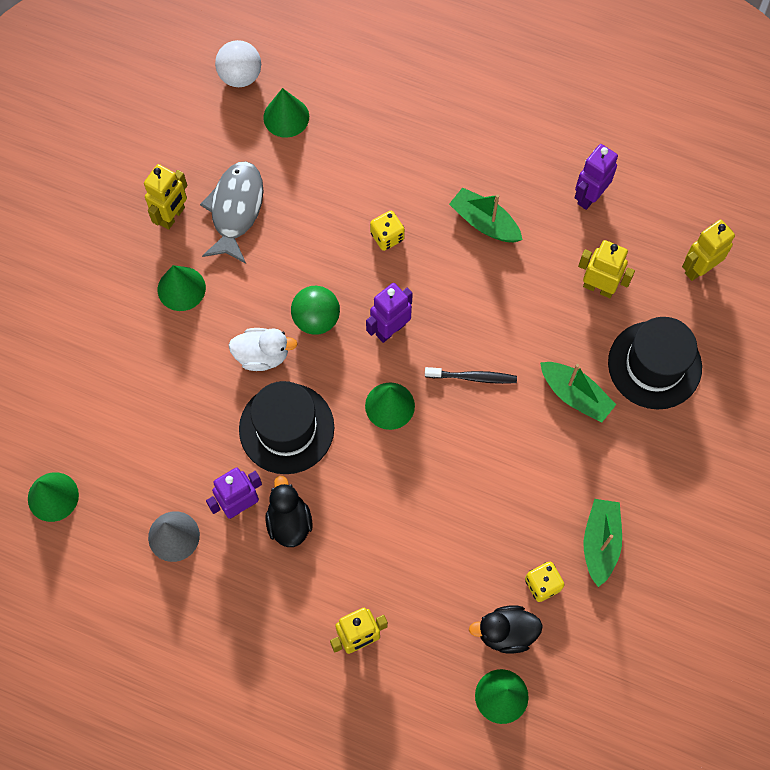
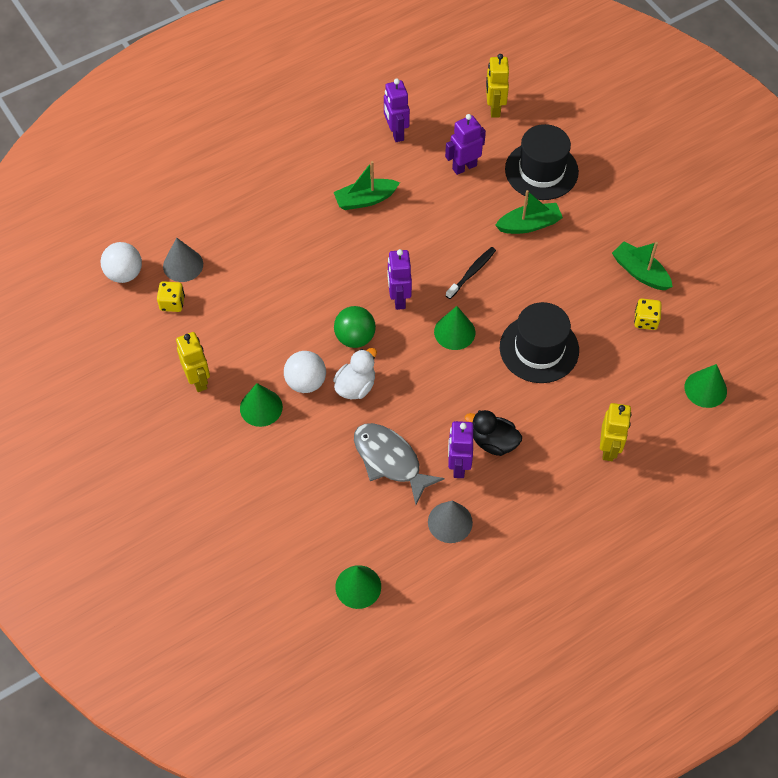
camera: 55 degrees left, 10 degrees down
(236, 210) = (228, 338): grey fish -> grey fish (390, 460)
(236, 308) = (306, 382): none -> white ball
(286, 117) = (183, 265): green cone -> grey cone
(286, 428) = (422, 403): black hat -> black hat (539, 349)
(387, 236) = (328, 260): yellow dice -> yellow dice (172, 303)
(506, 632) = (664, 360): black duck -> none
(598, 287) = (464, 167): yellow robot -> purple robot

